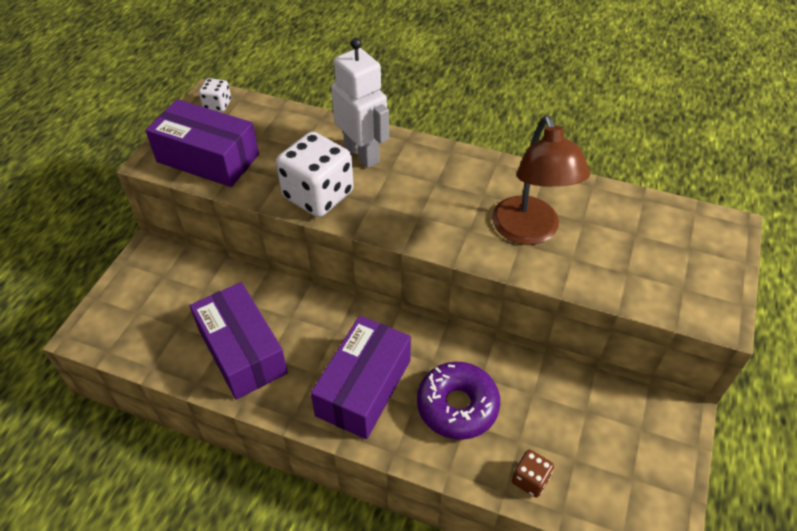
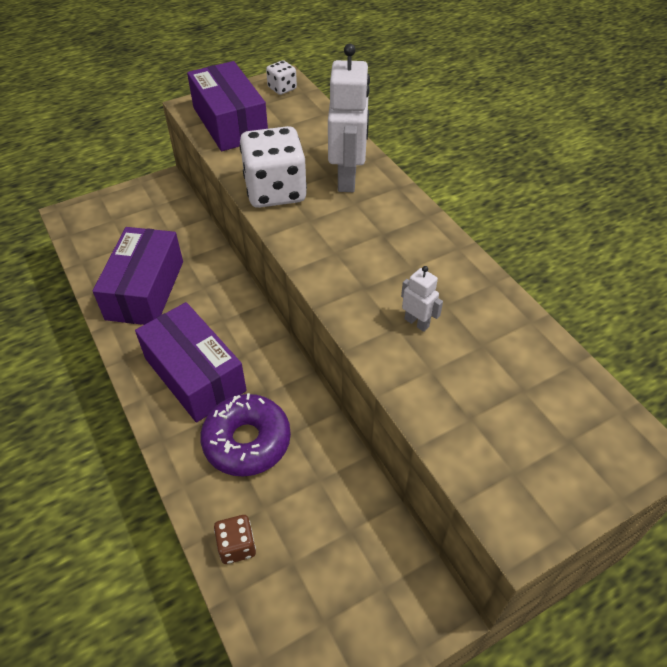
camera: 40 degrees right, 0 degrees up
(363, 387) = (195, 374): purple box -> purple box turned 75 degrees clockwise
(529, 232) = (417, 322): brown lamp -> white robot

